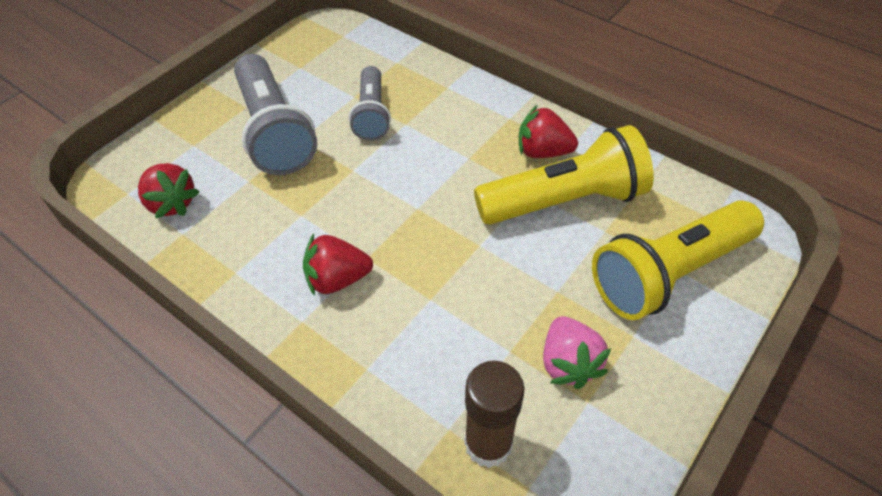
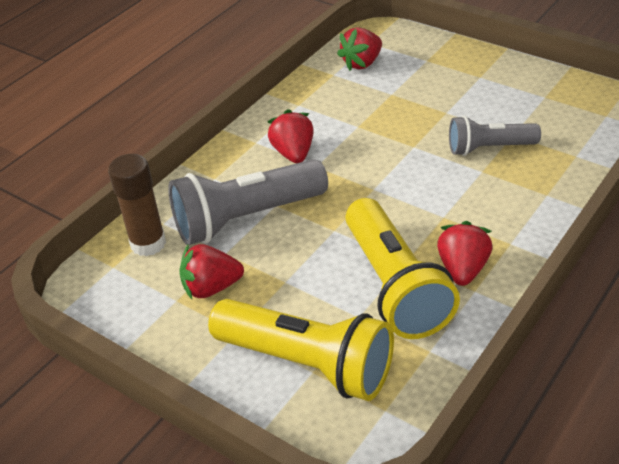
camera: 90 degrees right, 10 degrees down
(274, 131) = (452, 96): grey flashlight -> grey flashlight (246, 218)
(568, 363) = (211, 288): pink strawberry -> red strawberry
(669, 273) = (307, 363): yellow flashlight -> yellow flashlight turned 150 degrees clockwise

